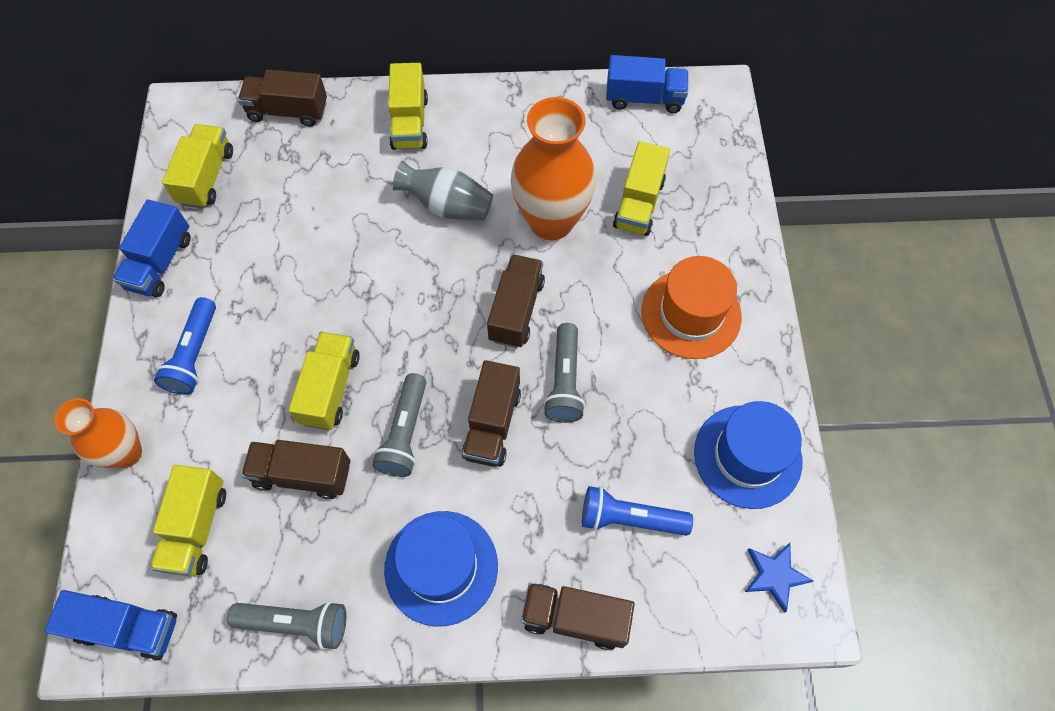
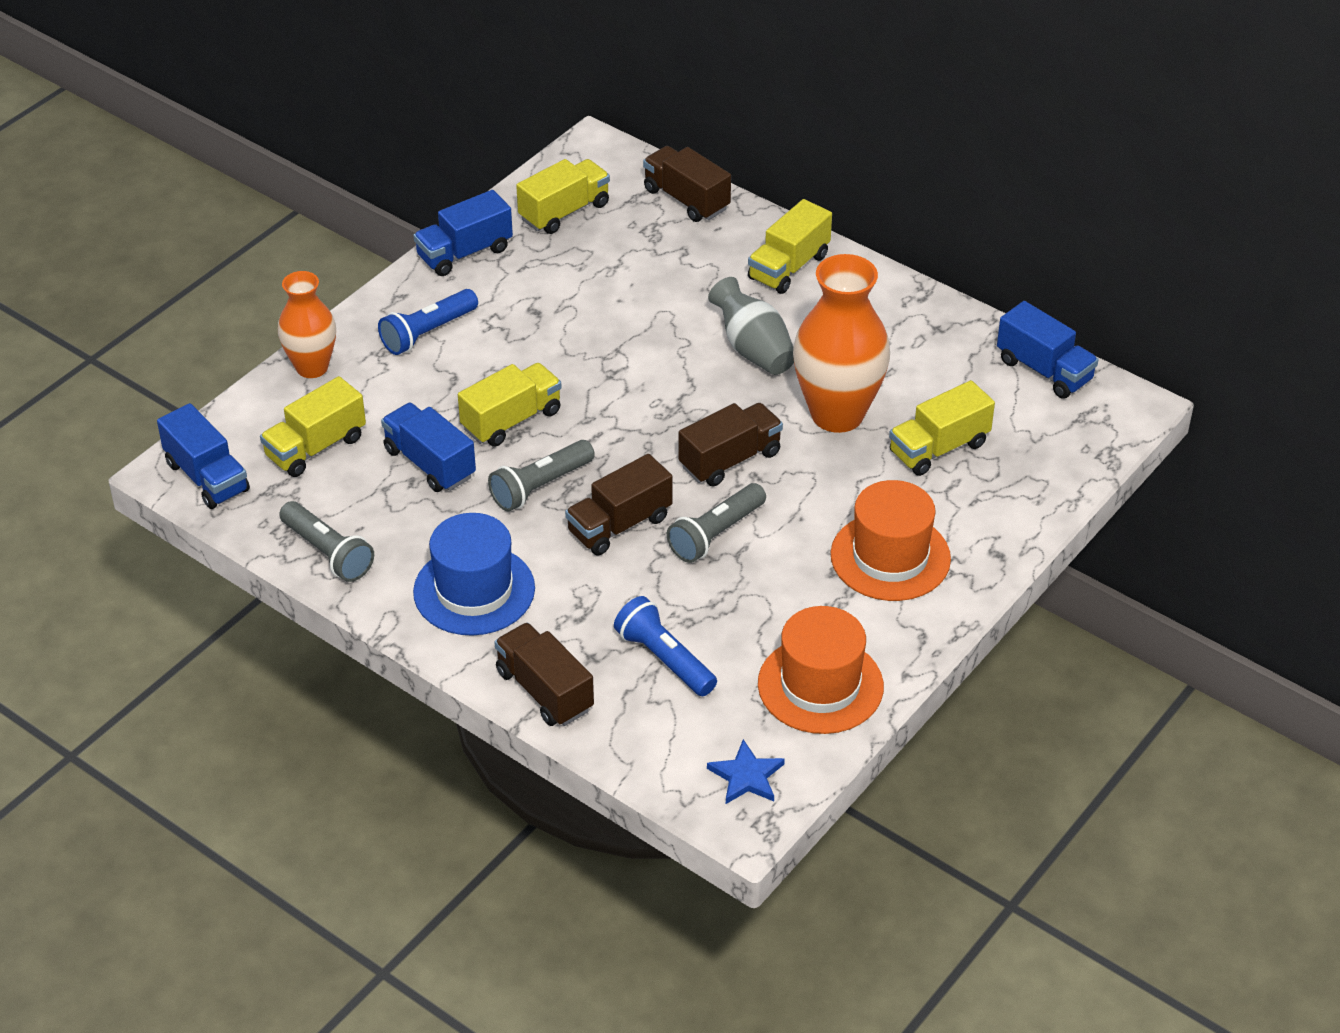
camera: 40 degrees right, 20 degrees down
(302, 474) = (430, 463): brown truck -> blue truck
(747, 456) = (820, 685): blue hat -> orange hat

